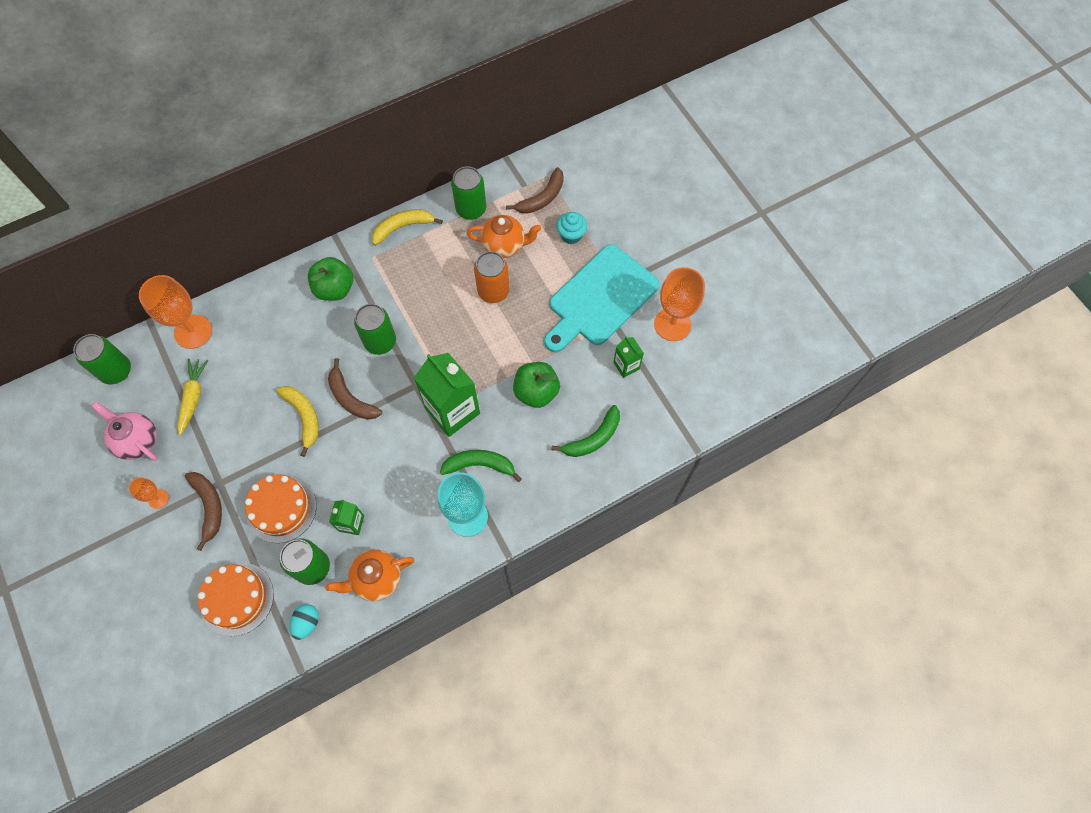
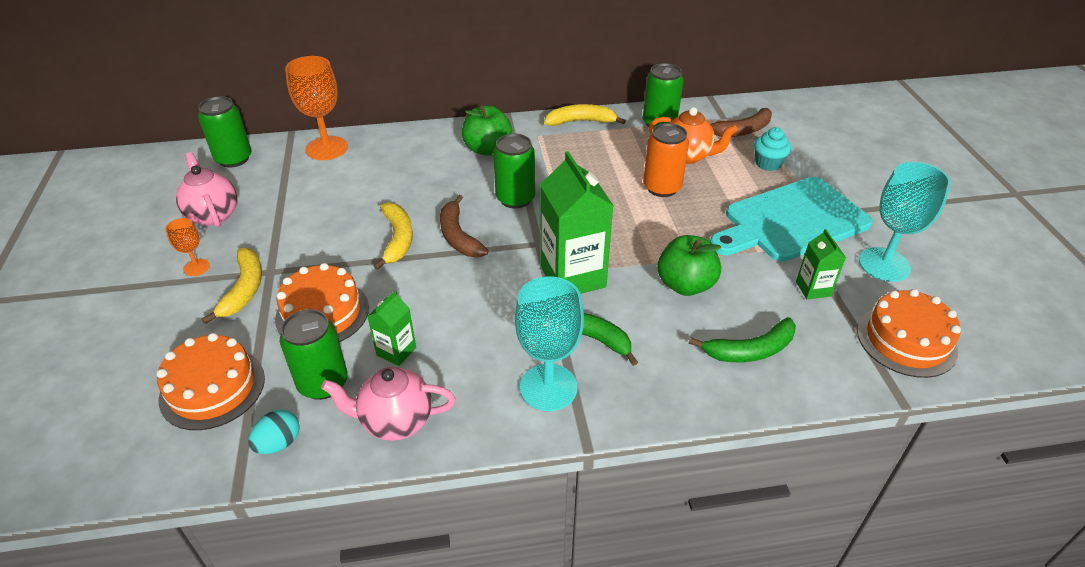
camera: 20 degrees right, 25 degrees down
(193, 397) = (293, 195): yellow carrot -> none
(209, 506) = (244, 289): brown banana -> yellow banana
(376, 579) = (395, 422): orange teapot -> pink teapot
(672, 324) = (884, 264): orange goblet -> turquoise goblet
(694, 394) = (906, 340): none -> orange cake

